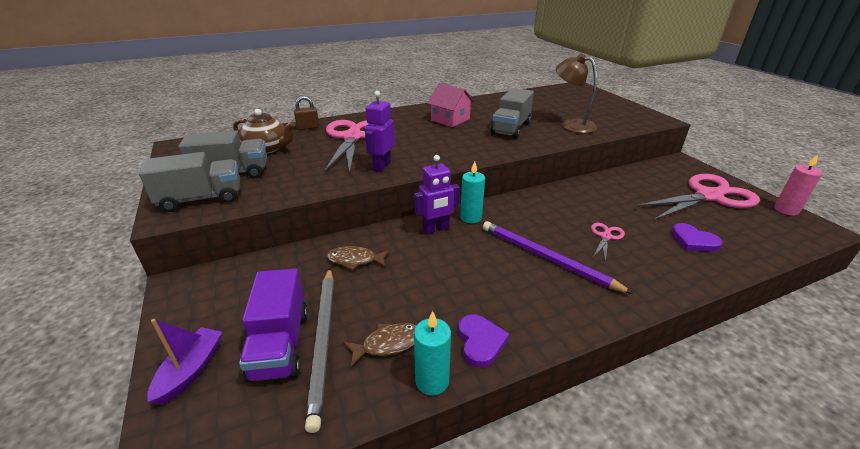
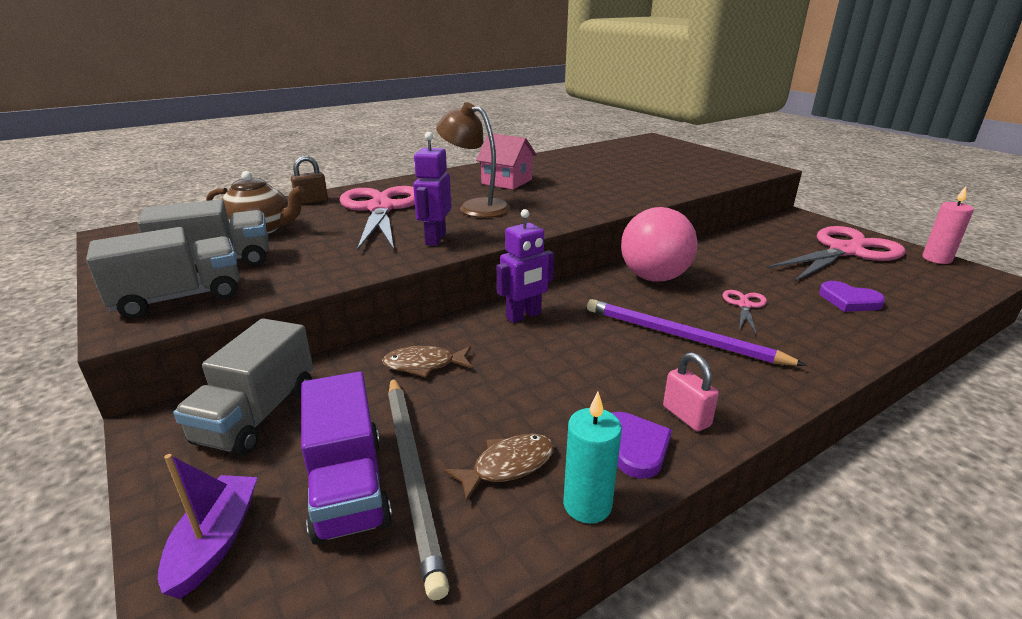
camera: 10 degrees left, 5 degrees down
(471, 217) = (565, 298): turquoise candle -> none
(511, 128) = (589, 187): grey truck -> grey truck (257, 415)
(526, 323) = (686, 416): none -> pink padlock
(543, 206) = (654, 277): none -> pink ball
(571, 125) = (663, 179): brown lamp -> brown lamp (475, 207)

